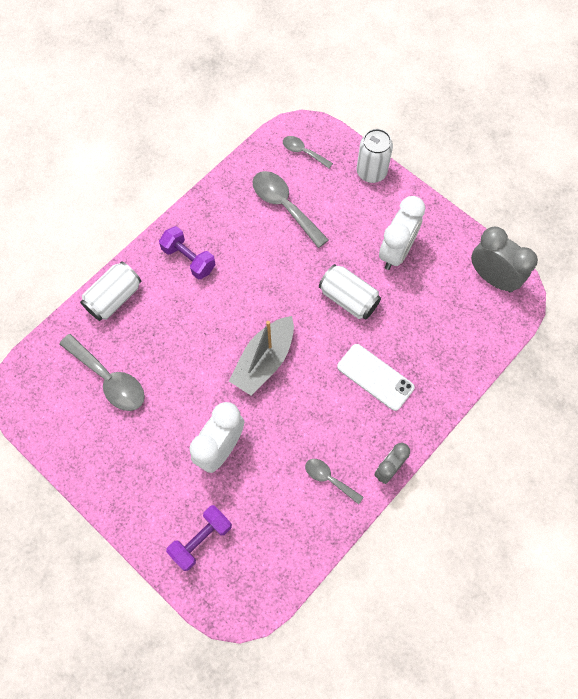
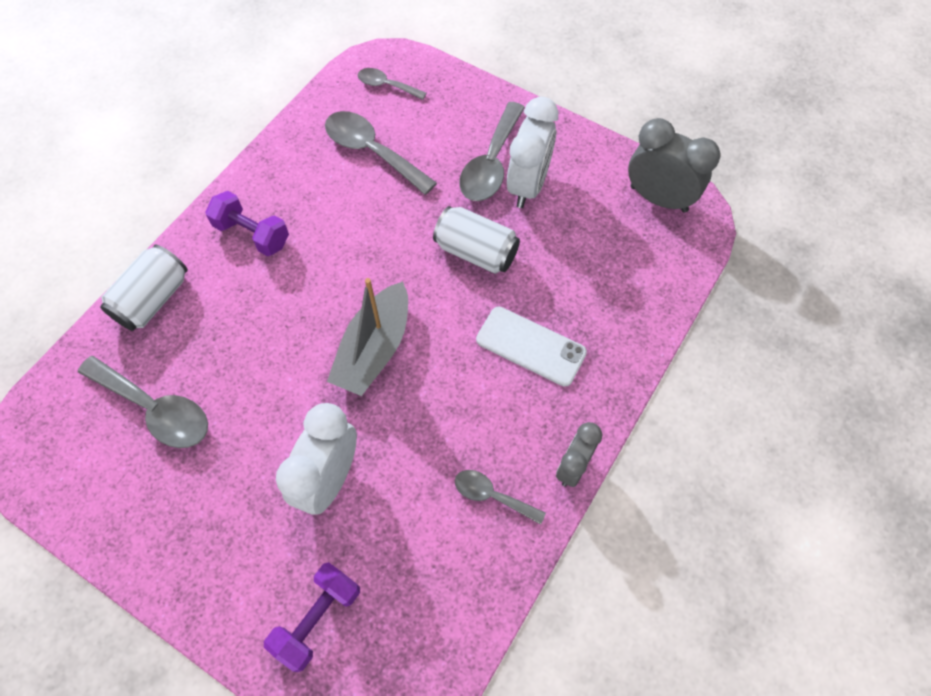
camera: 10 degrees left, 5 degrees down
(371, 172) = (478, 97): white can -> none
(372, 229) = (491, 163): none -> grey spoon

